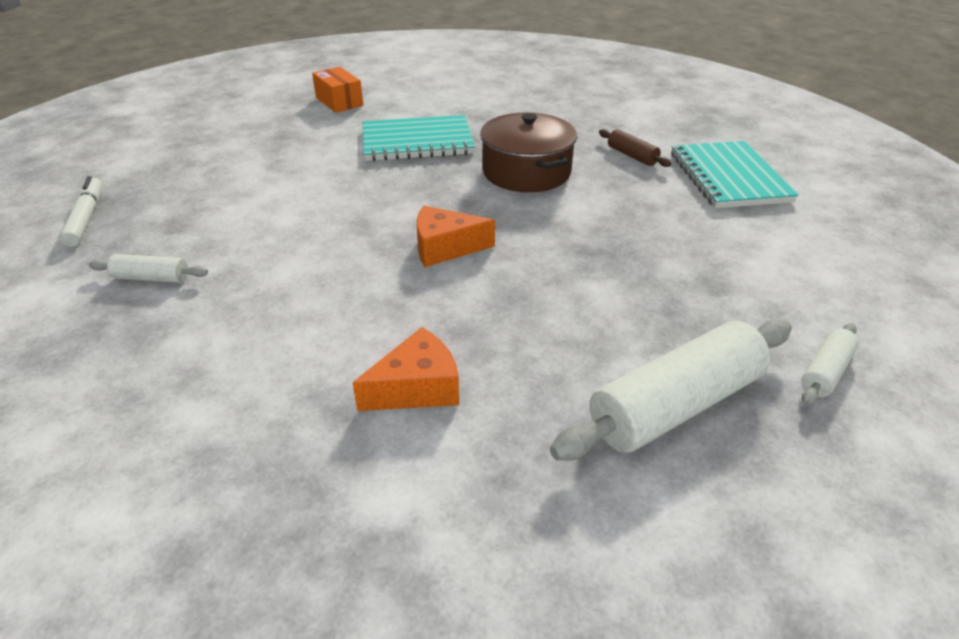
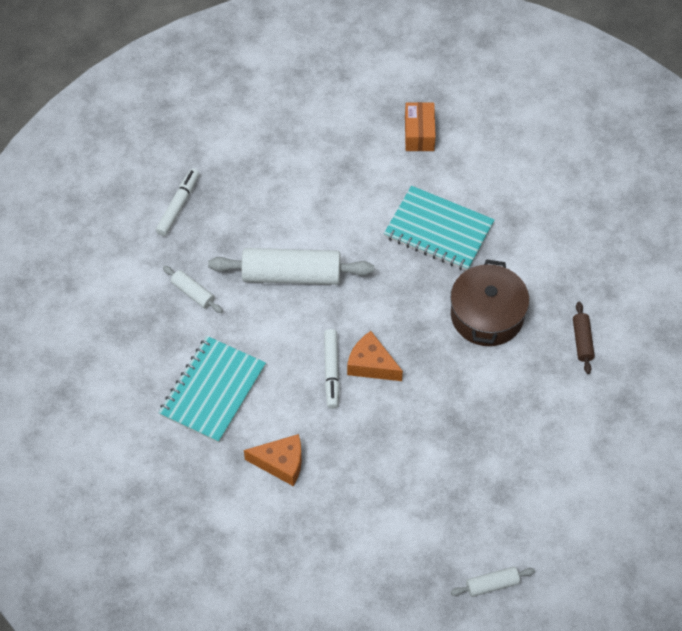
camera: 35 degrees right, 20 degrees up
(403, 272) = (331, 371): none -> white marker
(676, 406) = (394, 553): white rolling pin -> white rolling pin (291, 275)
(728, 177) = (626, 407): turquoise notebook -> turquoise notebook (213, 391)

